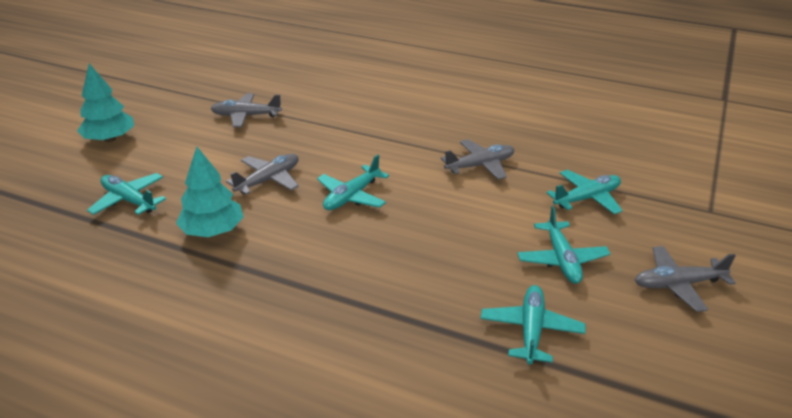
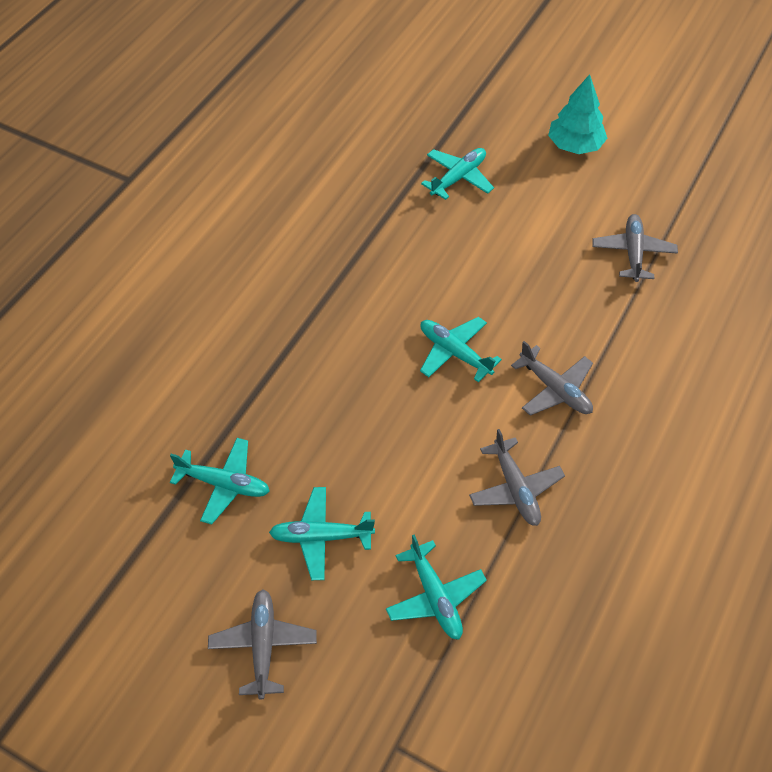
camera: 95 degrees right, 20 degrees up
(213, 231) = (403, 243): turquoise tree -> none
(268, 180) = (490, 280): grey plane -> grey plane (555, 389)

